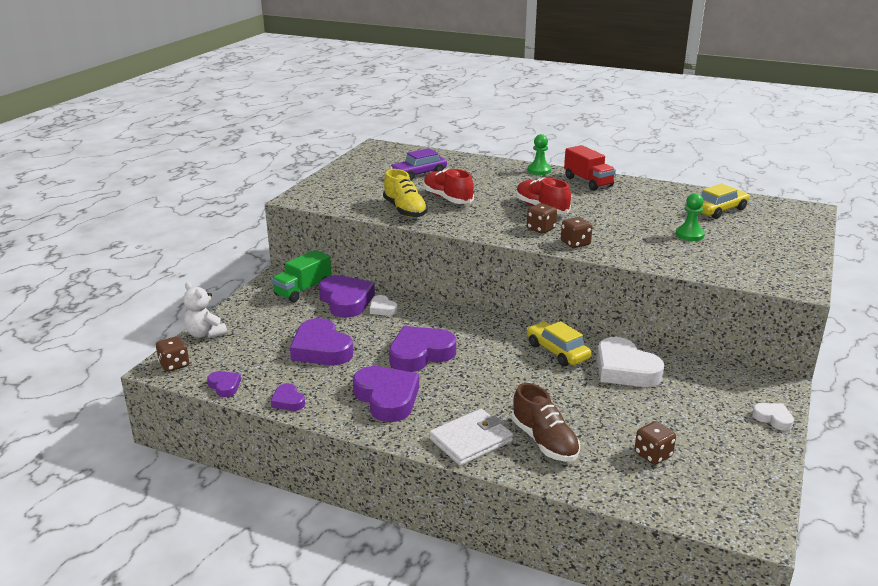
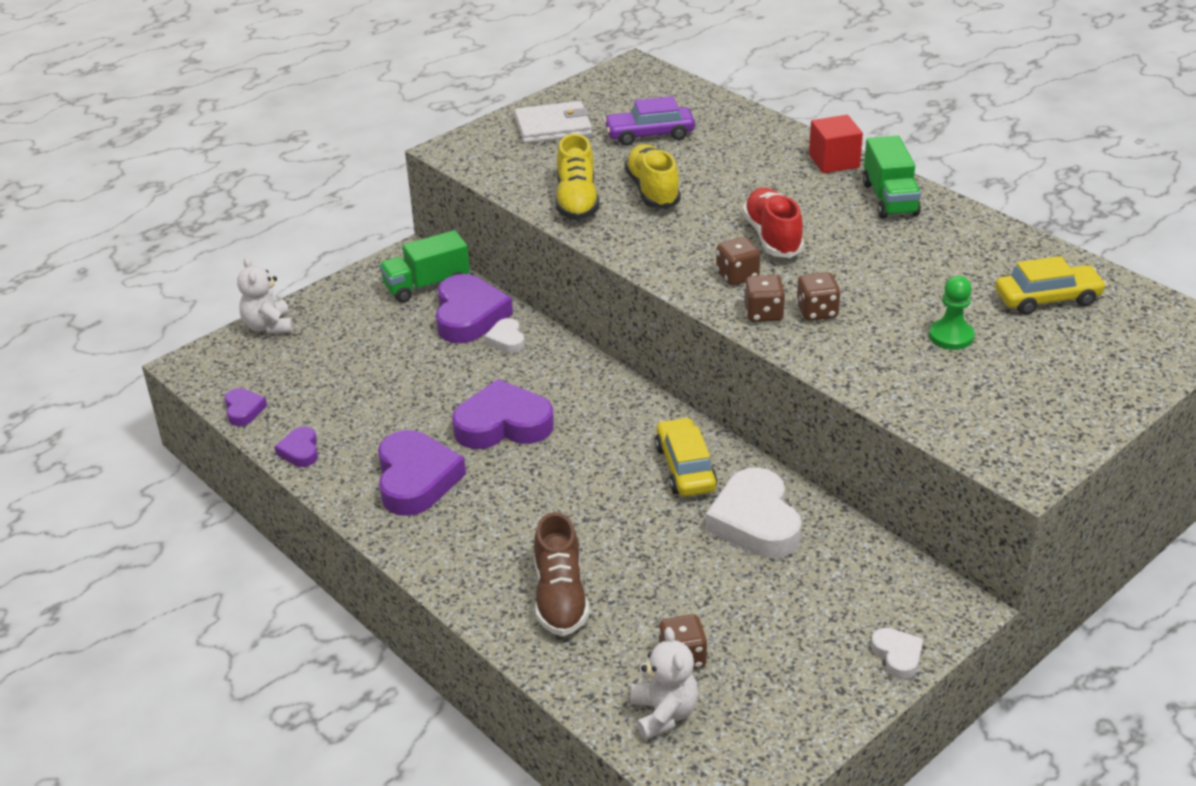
camera: 25 degrees right, 10 degrees up
(174, 365) = (207, 364): brown dice -> brown dice (817, 312)
(321, 349) = (387, 384): purple heart -> none
(447, 198) = (652, 190): red shoe -> yellow shoe
(471, 440) = (472, 568): white wallet -> white wallet (553, 126)
(539, 170) = (834, 161): green pawn -> red cube
(588, 182) = (889, 199): red truck -> green truck
(672, 490) = (663, 714): none -> white teddy bear

